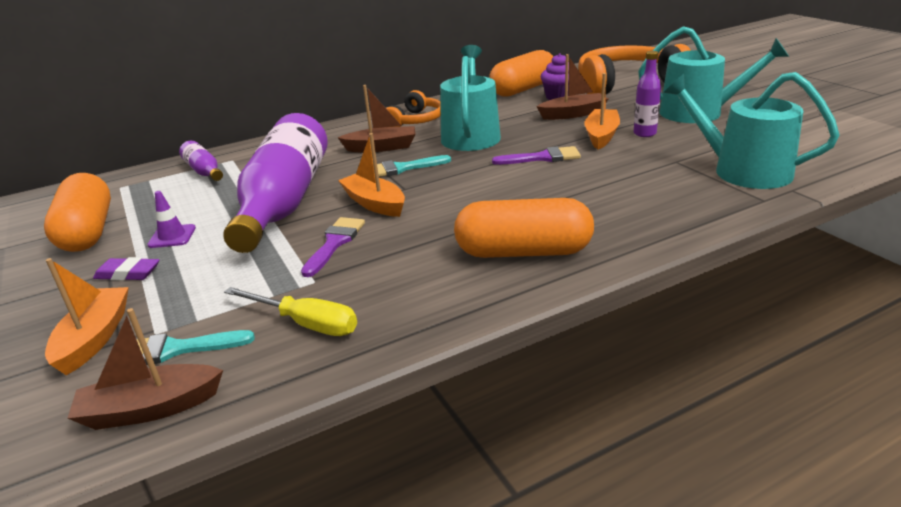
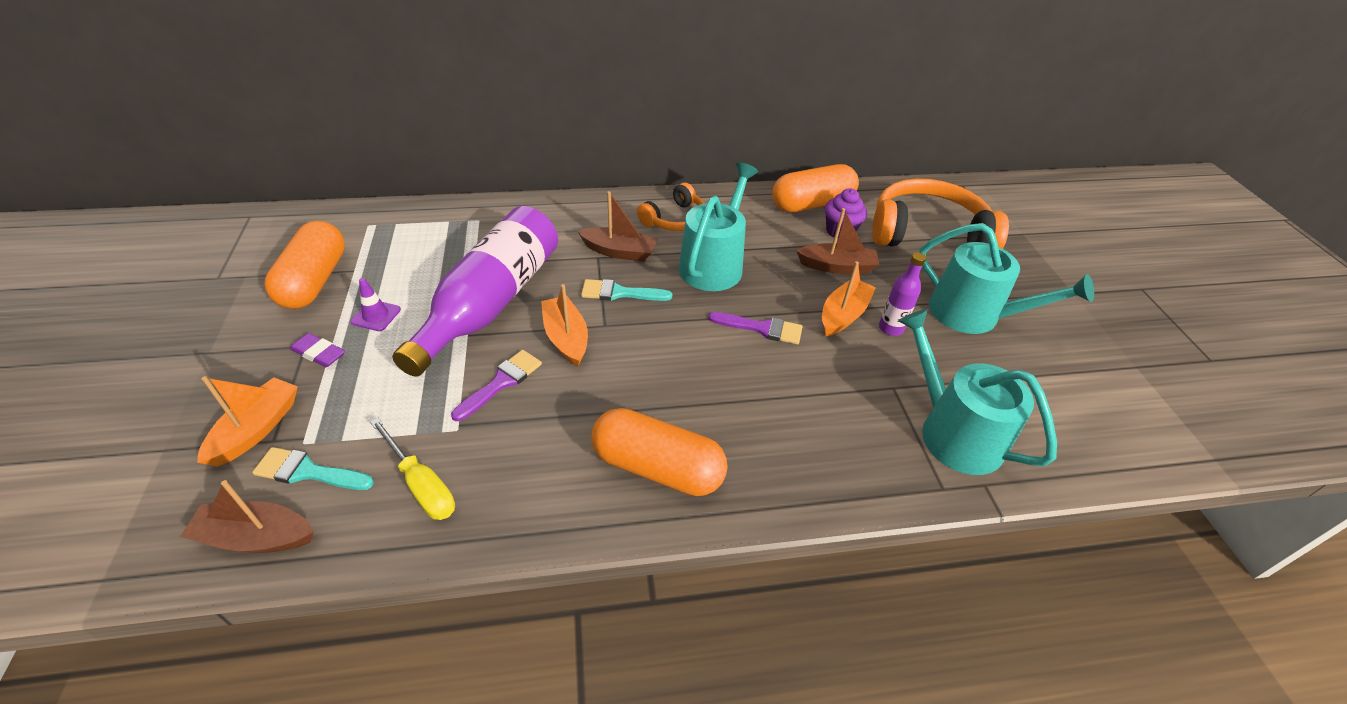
camera: 15 degrees right, 15 degrees up
(204, 171) = (446, 228): purple bottle -> none

